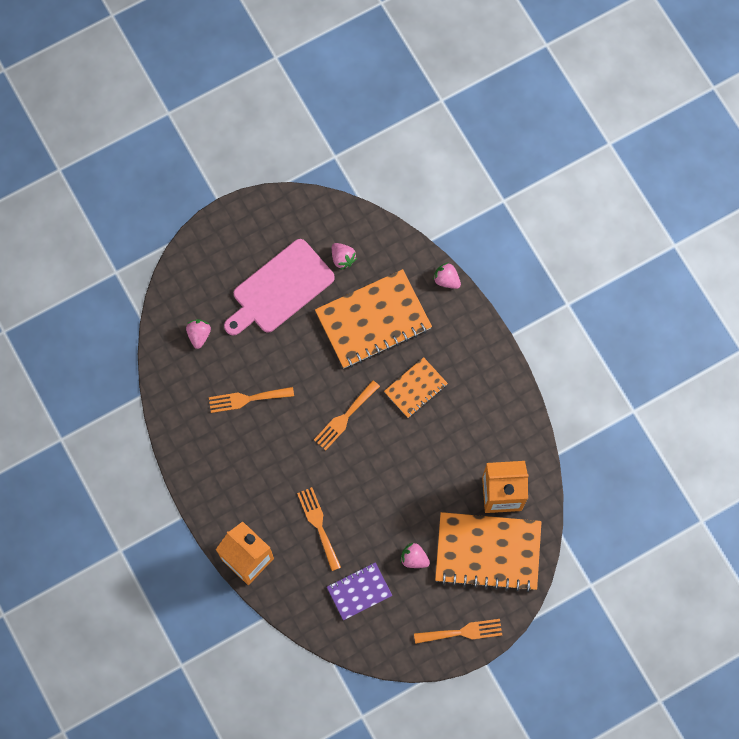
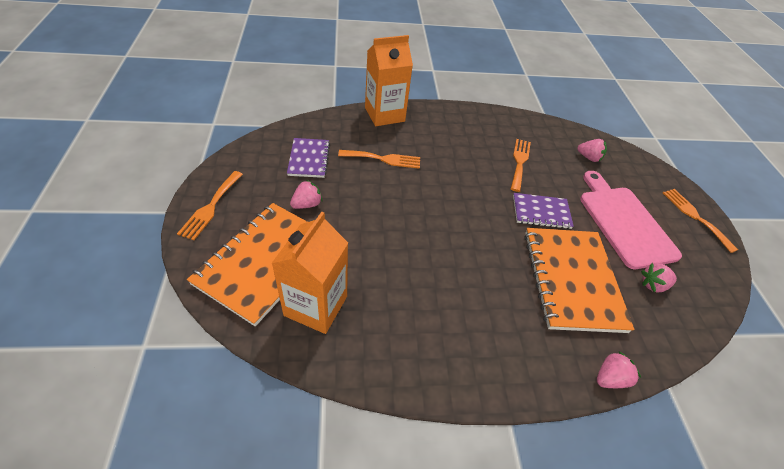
camera: 110 degrees right, 25 degrees down
(308, 361) = (541, 212): none -> purple notebook
(345, 417) = (473, 214): orange fork -> orange fork (695, 216)
(415, 388) = (479, 282): orange notebook -> none

